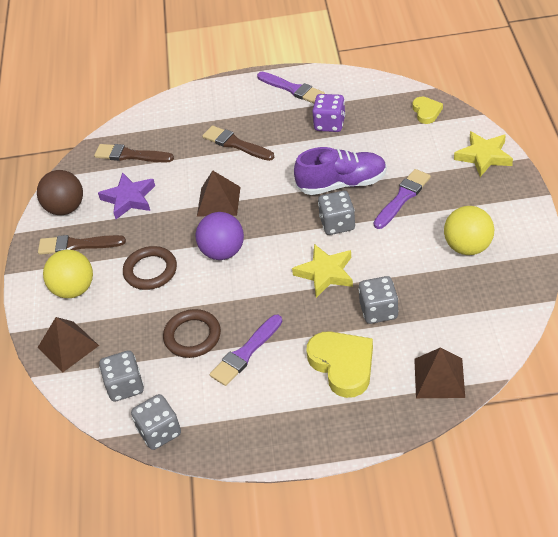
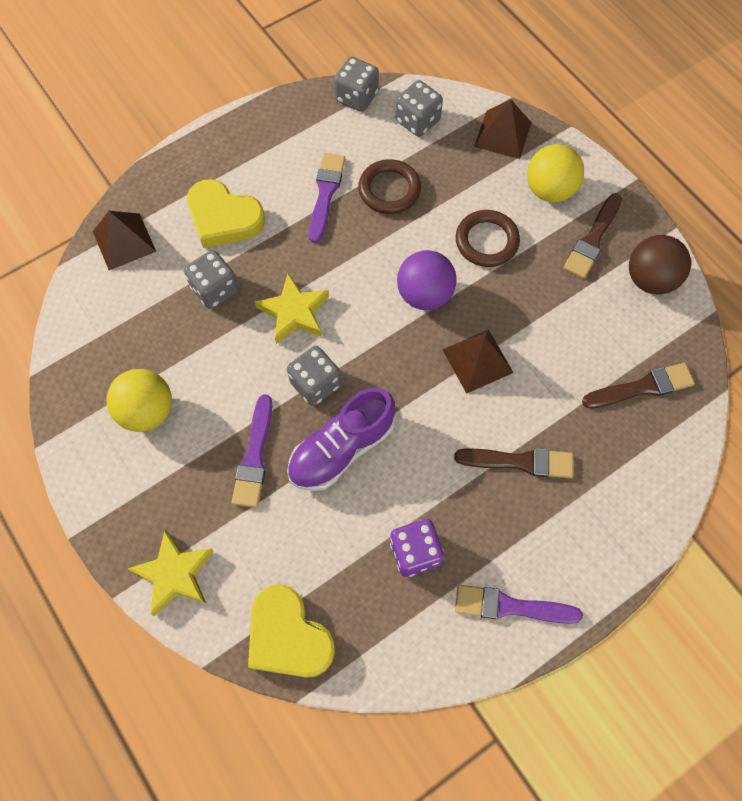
camera: 145 degrees right, 20 degrees up
(77, 245) = (592, 239): brown brush -> brown brush turned 150 degrees clockwise
(129, 199) = (587, 322): purple star -> none
(426, 112) = (288, 636): yellow heart -> yellow heart, size x1.80

